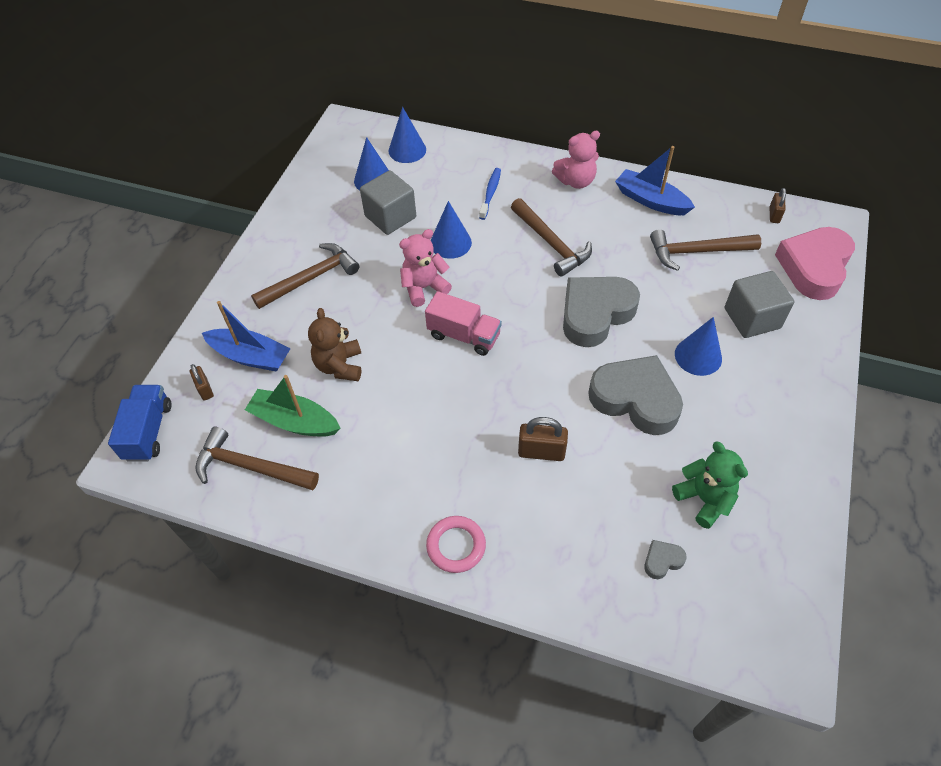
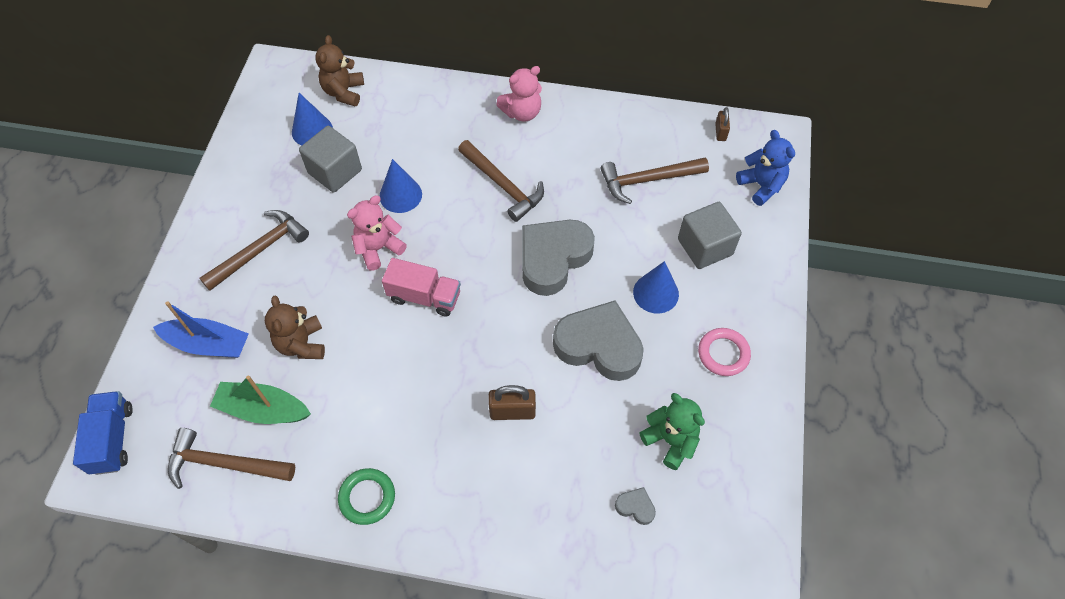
camera: 10 degrees left, 5 degrees up
(205, 389) = (165, 386): brown padlock -> none
(386, 516) = (367, 497): none -> green ring
(407, 150) = (344, 92): blue cone -> brown teddy bear
(456, 546) = (439, 519): pink ring -> pink ring (723, 354)
(490, 193) = (436, 134): blue toothbrush -> none
(650, 200) = (598, 127): blue boat -> none
(662, 561) = (635, 507): grey heart -> grey heart turned 60 degrees clockwise
(814, 267) = (761, 186): pink heart -> blue teddy bear

